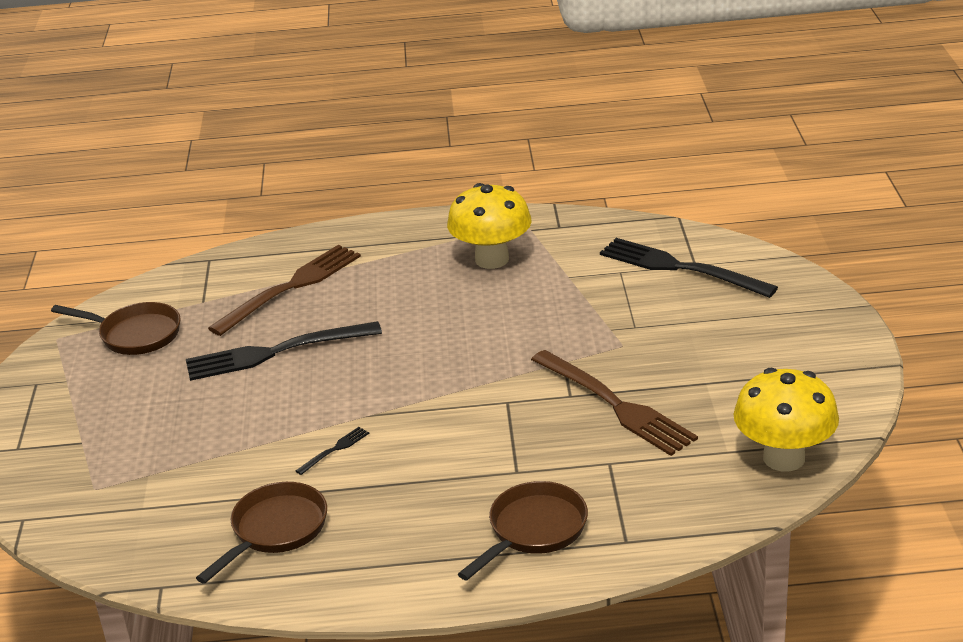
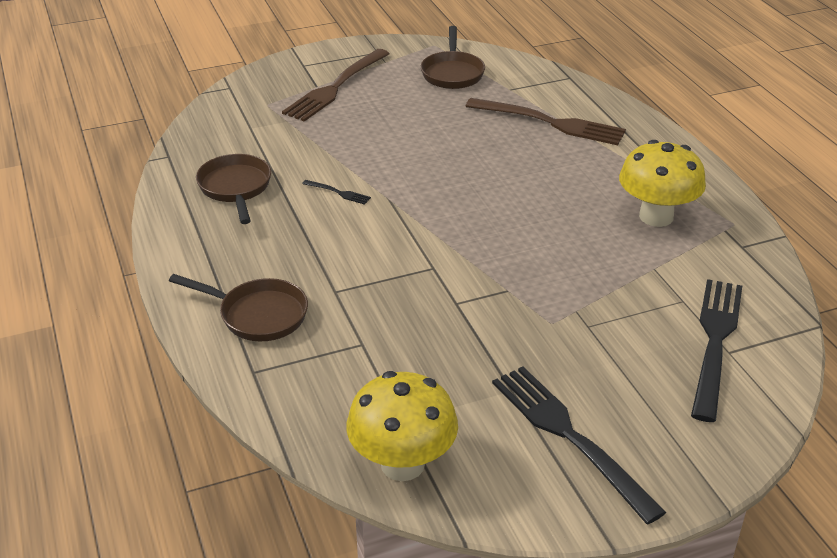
camera: 70 degrees right, 5 degrees up
(275, 352) = (455, 137): black fork -> black fork (568, 436)
(275, 530) = (235, 188): brown pan -> brown pan turned 120 degrees counterclockwise
(616, 405) = (451, 334): brown fork -> brown fork (335, 87)

